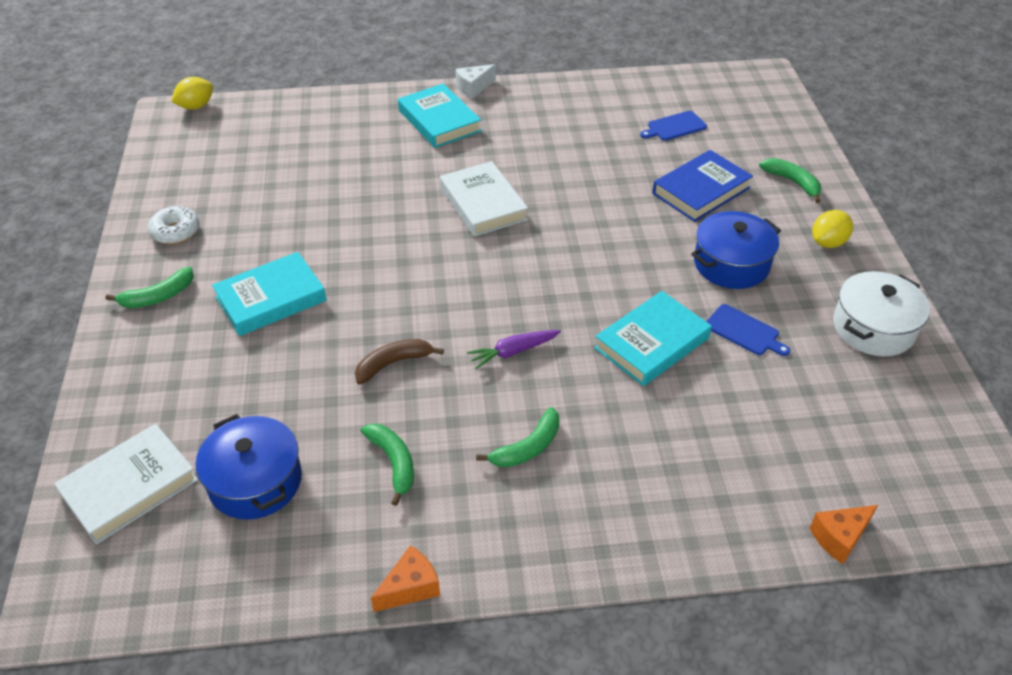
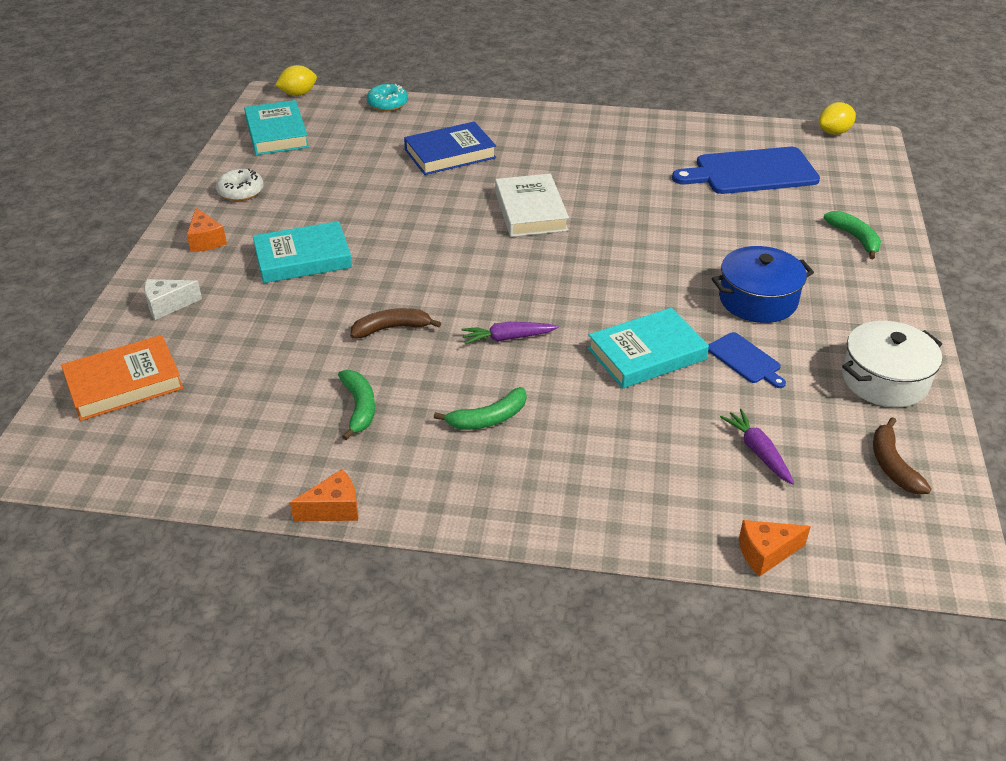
camera: 15 degrees right, 5 degrees down
(130, 487) = (124, 383): white book -> orange book
(158, 296) = (206, 240): green banana -> orange cheese
(255, 481) = (232, 399): blue pot -> none
(294, 104) = (387, 104): none -> turquoise donut
(439, 121) = (517, 135): turquoise book -> turquoise book (277, 133)
(473, 88) = (562, 112): white cheese -> white cheese (168, 305)
(674, 127) = (751, 172): blue cutting board -> blue cutting board, size x2.02
(701, 191) = (754, 231): blue book -> blue book (450, 154)
(791, 428) = (758, 451): none -> purple carrot
(828, 242) = (869, 297): yellow lemon -> yellow lemon (834, 132)
(913, 417) = (892, 465): none -> brown banana

